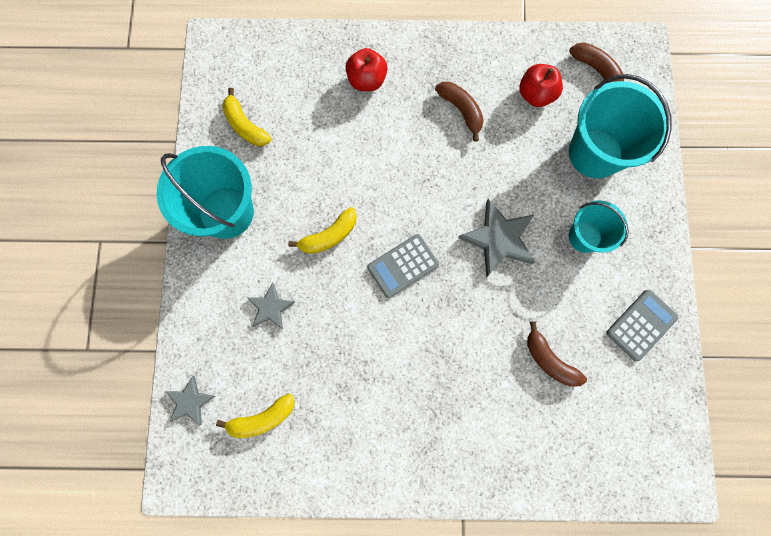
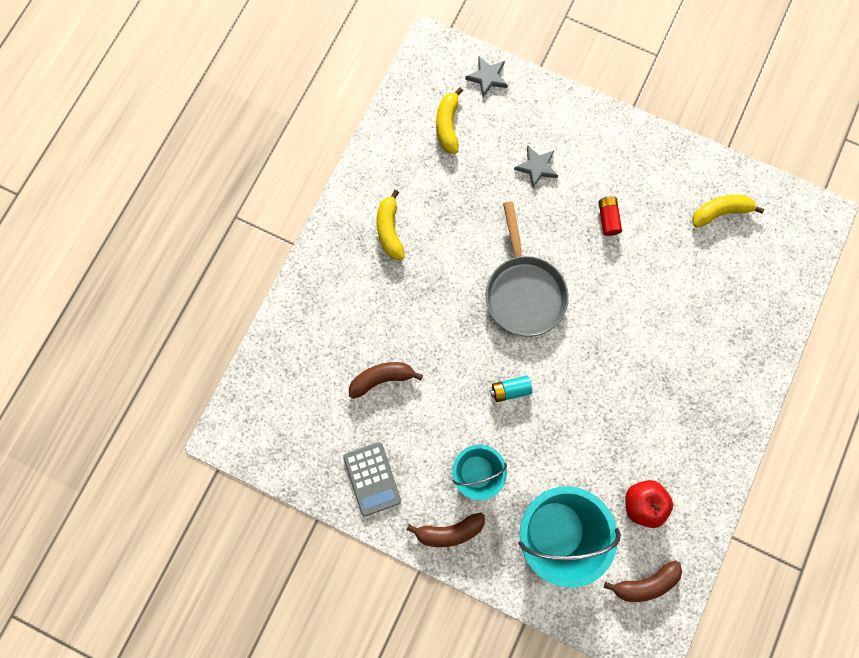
camera: 115 degrees right, 0 degrees up
(226, 212) = (640, 164): turquoise bucket -> none
(295, 220) = (608, 218): none -> red battery
(329, 236) = (580, 241): yellow banana -> yellow banana (389, 230)
(367, 80) = (724, 342): red apple -> none
(403, 266) = (523, 292): grey calculator -> grey pan
(461, 110) = (655, 419): brown banana -> brown banana (449, 531)
(499, 239) = (510, 389): grey star -> turquoise battery

